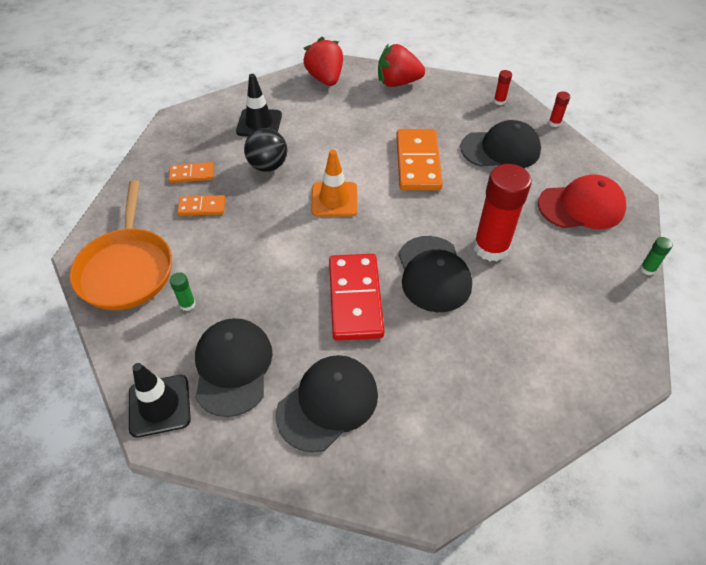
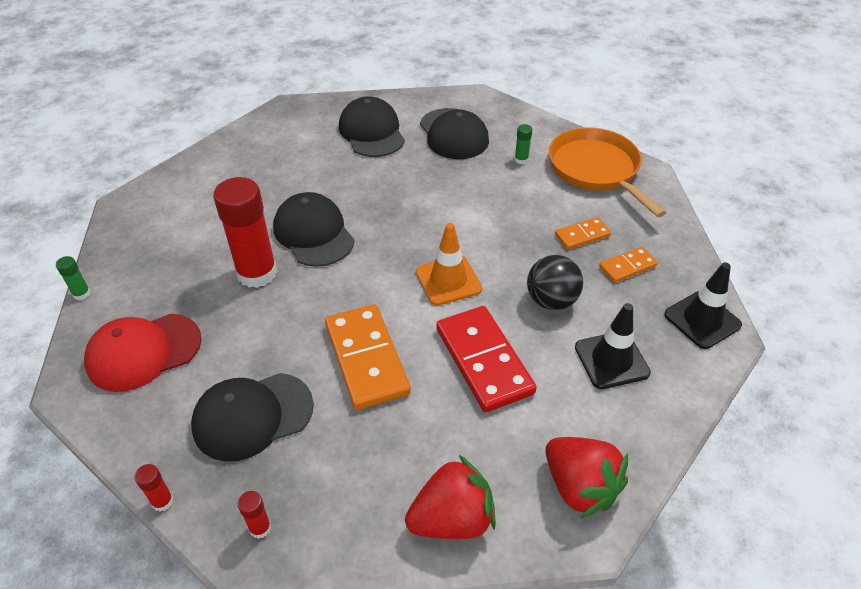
camera: 160 degrees right, 5 degrees down
(159, 405) = (488, 106): black traffic cone -> black traffic cone (702, 320)
(328, 403) = (372, 132): black cap -> black cap turned 135 degrees clockwise
(355, 299) = (380, 196): red domino -> red domino (483, 361)

